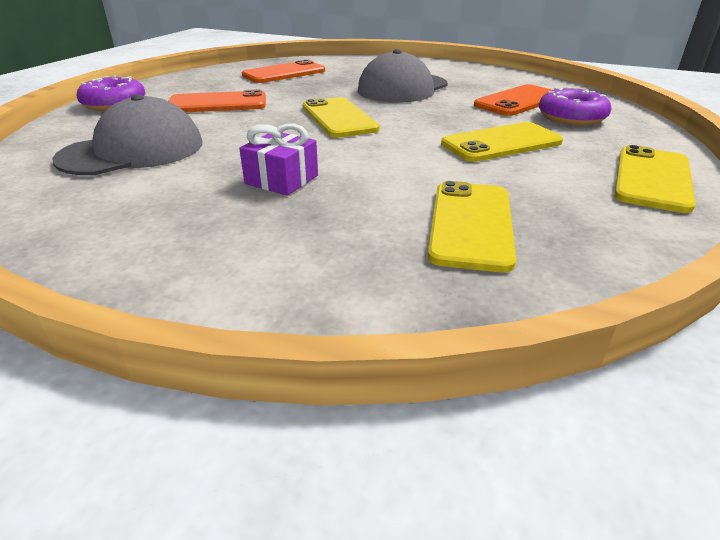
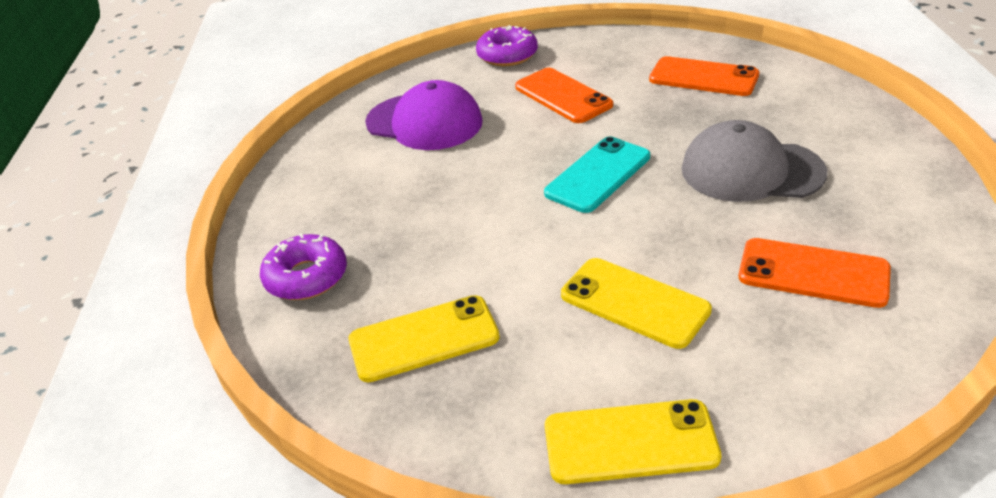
camera: 65 degrees right, 5 degrees up
(133, 151) = (424, 122): grey cap -> purple cap
(281, 180) = (430, 212): purple gift -> none
(338, 118) = (598, 175): yellow phone -> turquoise phone
(571, 117) = (796, 335): purple donut -> purple donut (306, 277)

